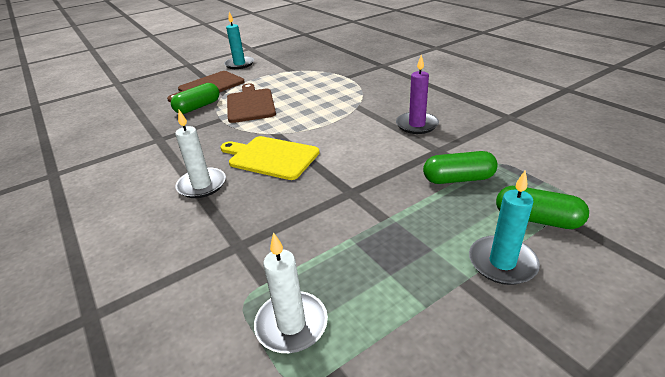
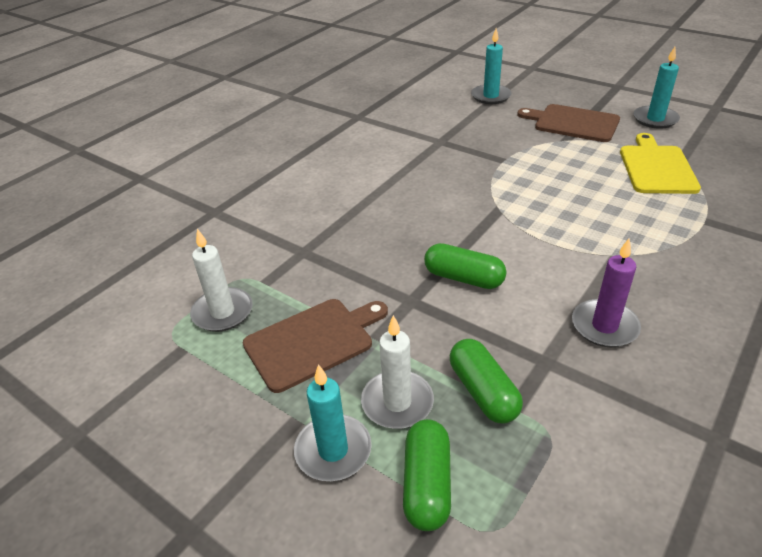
camera: 70 degrees right, 5 degrees up
(129, 106) = (490, 96): none -> turquoise candle
(198, 107) = (519, 136): green capsule -> green capsule (463, 278)
(202, 185) = (378, 198): white candle -> white candle (397, 402)
(250, 104) = (553, 167): brown cutting board -> brown cutting board (313, 341)
(271, 157) = (448, 222): yellow cutting board -> yellow cutting board (656, 167)

